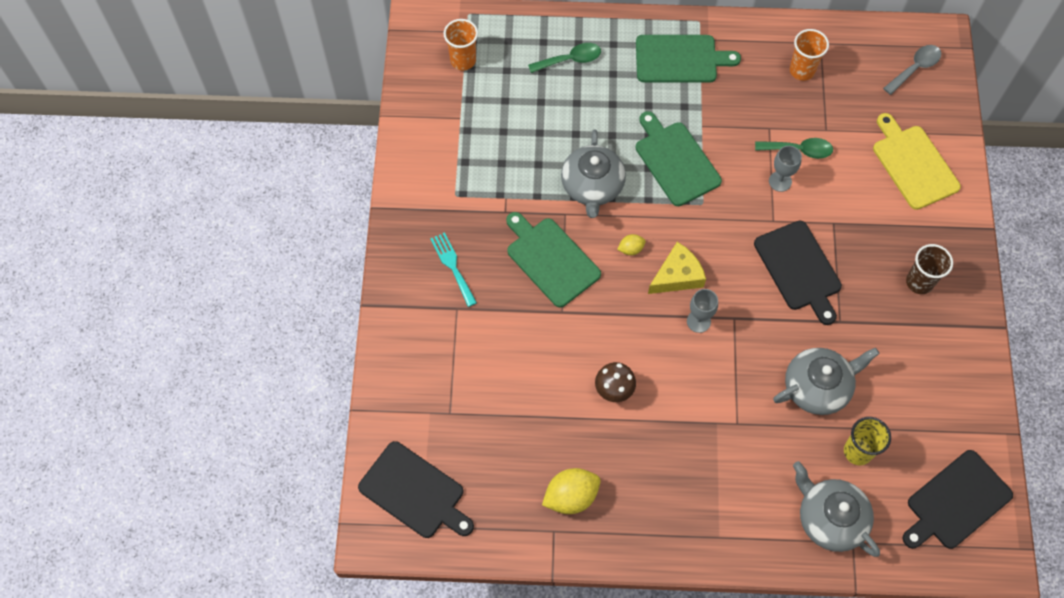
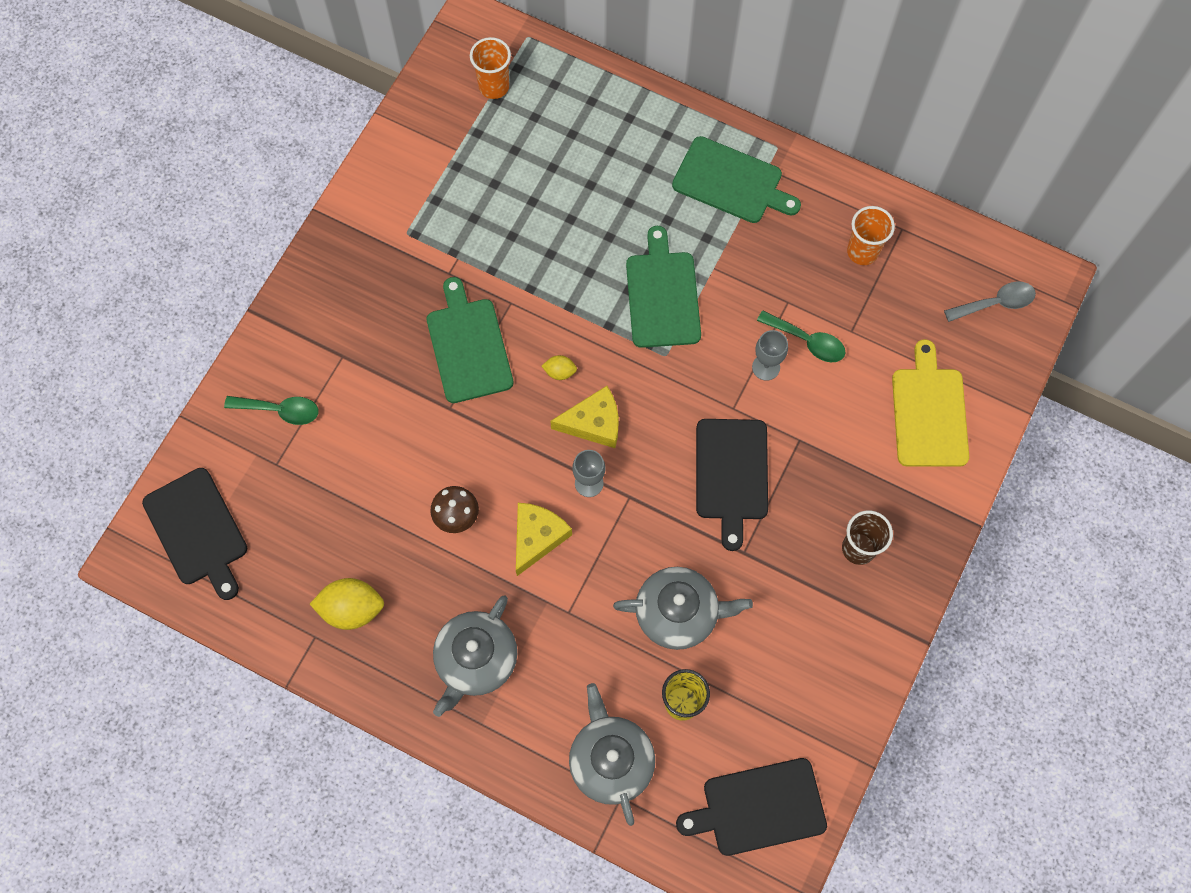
camera: 25 degrees right, 5 degrees up
(452, 266) = (362, 309): turquoise fork -> none
(570, 60) = (610, 133): green spoon -> green spoon (280, 410)
(592, 186) = (556, 285): grey teapot -> grey teapot (475, 660)
(682, 378) = (537, 537): none -> yellow cheese

